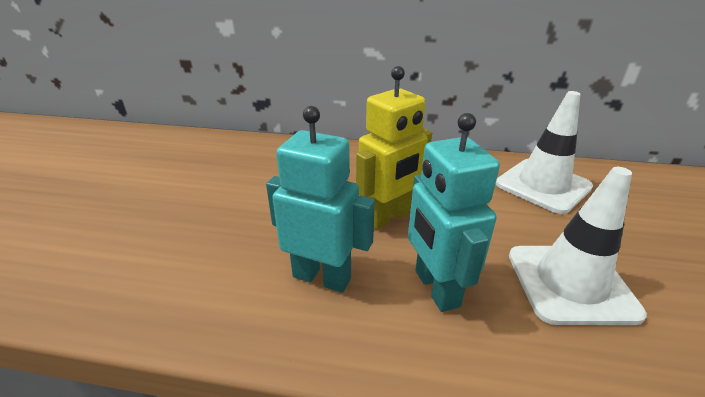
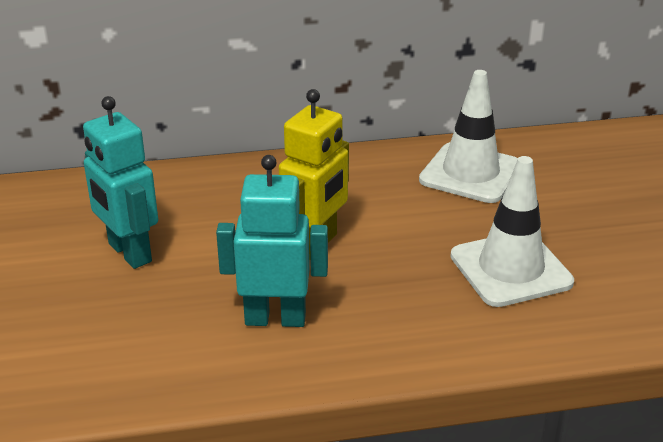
camera: 20 degrees left, 0 degrees up
(435, 288) = (390, 302): turquoise robot -> turquoise robot (129, 253)

